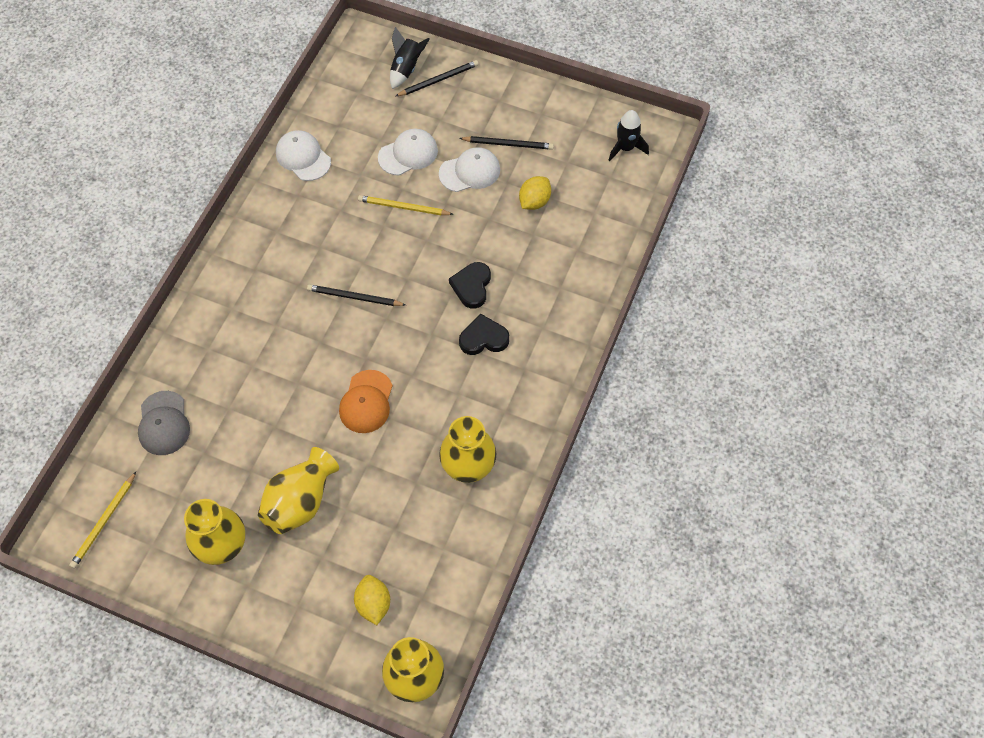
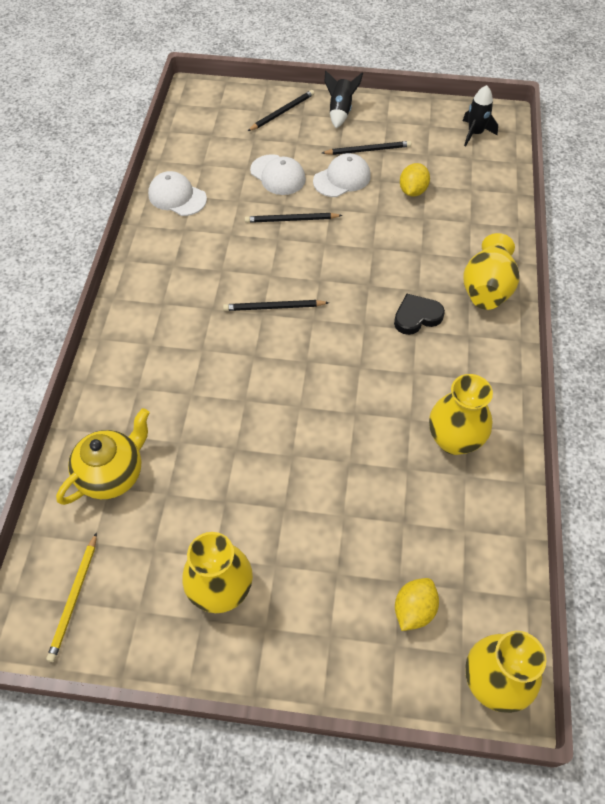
camera: 15 degrees left, 5 degrees down
(163, 423) = (112, 474): grey cap -> yellow teapot
(300, 501) = (291, 519): yellow vase -> yellow vase (486, 289)
(366, 402) = (324, 402): orange cap -> none
(373, 604) = (414, 609): yellow lemon -> yellow lemon turned 60 degrees clockwise
(403, 207) = (291, 220): yellow pencil -> black pencil
(406, 69) = (249, 109): black rocket -> black rocket (340, 111)
(408, 154) = (278, 175): white cap -> white cap turned 90 degrees clockwise
(472, 286) = (385, 273): black heart -> none

